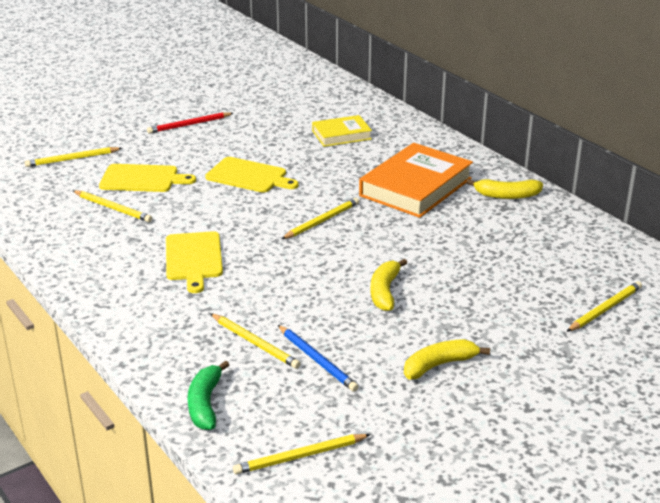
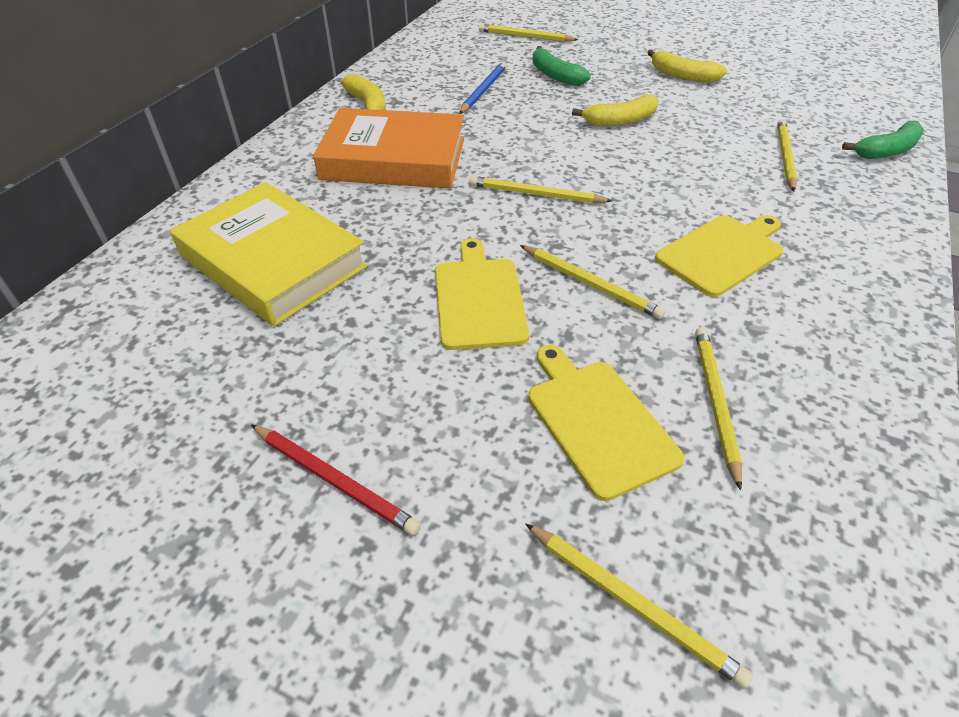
camera: 120 degrees left, 15 degrees up
(300, 457) = (857, 96): yellow pencil -> yellow pencil (590, 284)
(317, 360) = (756, 122): blue pencil -> blue pencil (483, 90)
(341, 135) = (273, 261): yellow book -> yellow book, size x1.77
(497, 293) = (555, 75): none -> green banana

